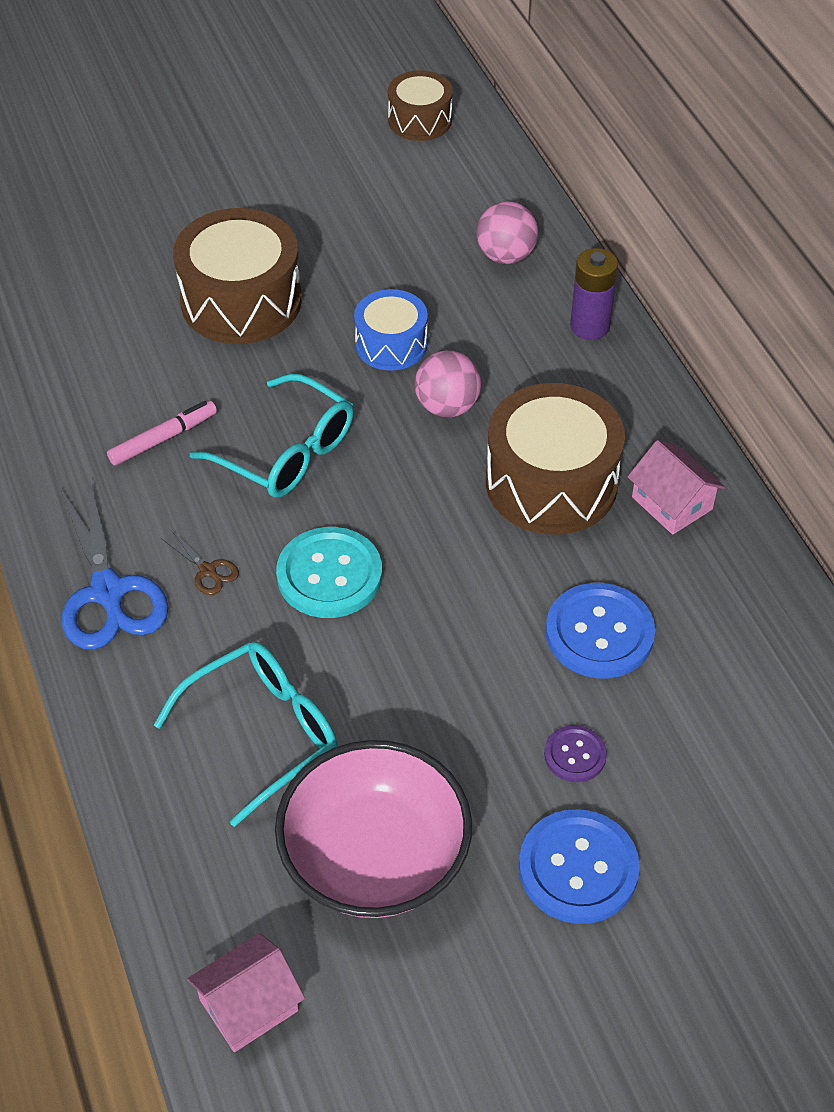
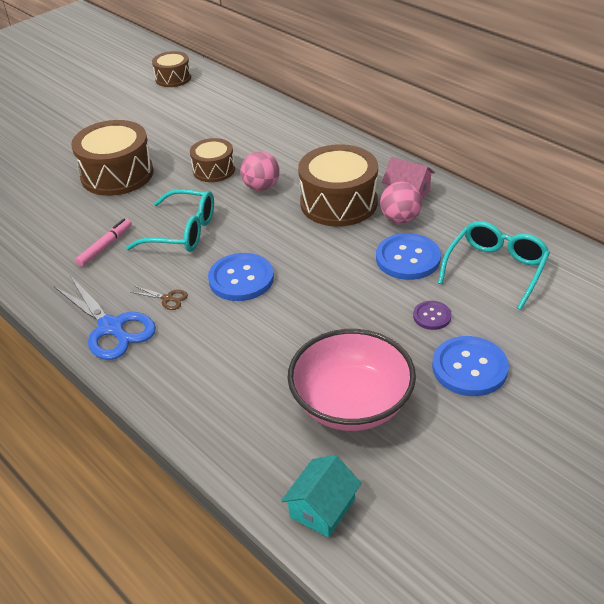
camera: 20 degrees left, 10 degrees down
(249, 1005) = (322, 508): pink house -> turquoise house
(262, 733) = (246, 365): turquoise glasses -> turquoise glasses (495, 269)
(329, 575) = (241, 279): turquoise button -> blue button
(391, 344) = (214, 170): blue drum -> brown drum
(506, 256) = (253, 119): pink ball -> pink ball (400, 219)
(590, 326) = (316, 135): purple battery -> none

